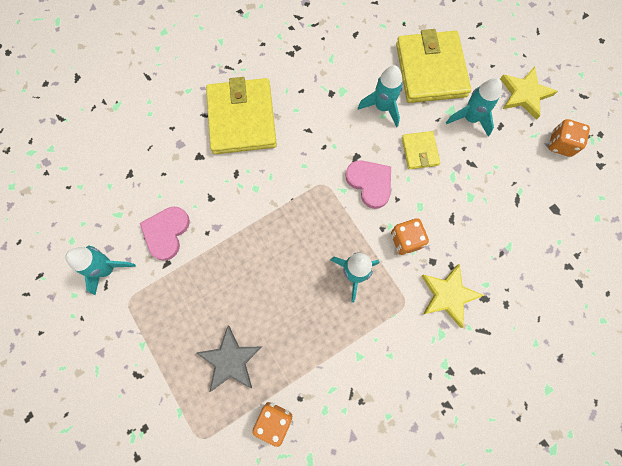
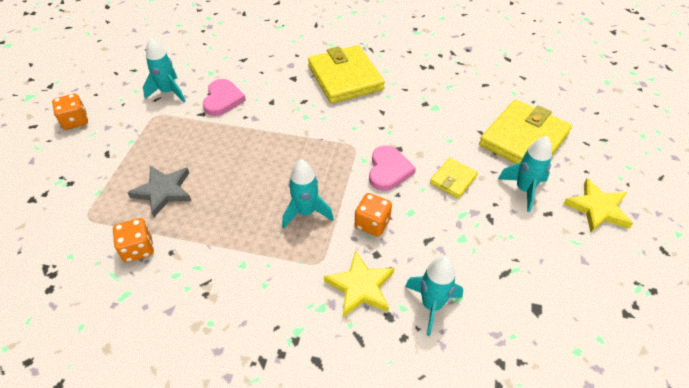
camera: 45 degrees right, 25 degrees down
(166, 233) = (223, 99): pink heart -> pink heart turned 120 degrees clockwise
(242, 119) = (345, 78): yellow wallet -> yellow wallet turned 60 degrees counterclockwise
(382, 107) = (455, 135): turquoise rocket -> turquoise rocket (431, 305)
(560, 144) = (597, 267): orange dice -> orange dice (75, 121)

